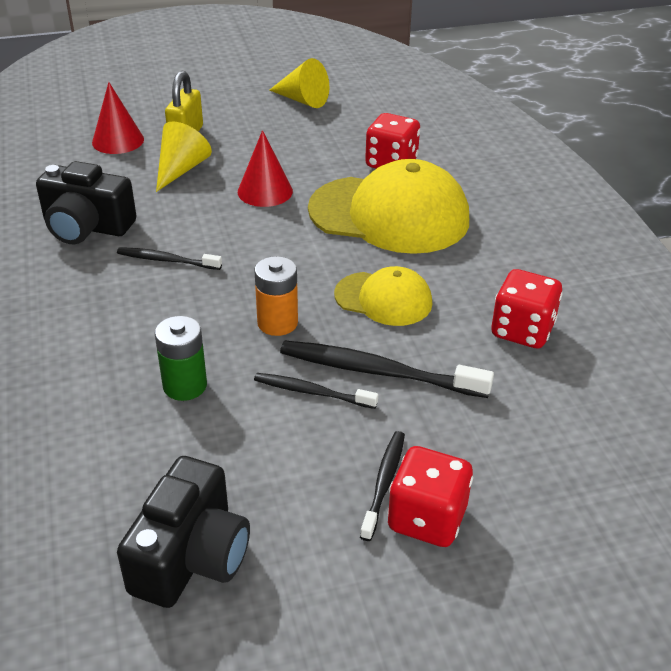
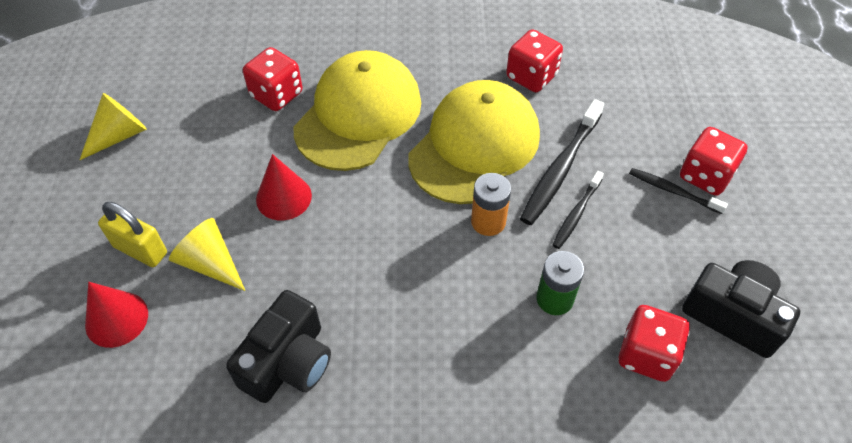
camera: 75 degrees left, 15 degrees up
(121, 470) = (646, 354): none -> red dice
(167, 260) = (373, 293): black toothbrush -> none
(383, 299) = (474, 146): yellow cap -> yellow cap, size x1.83

